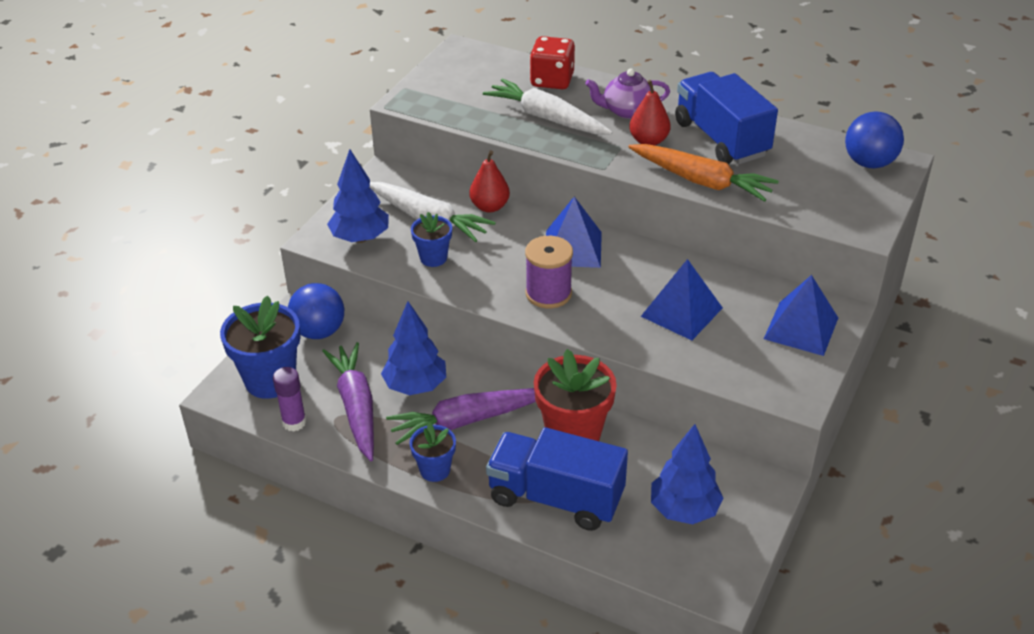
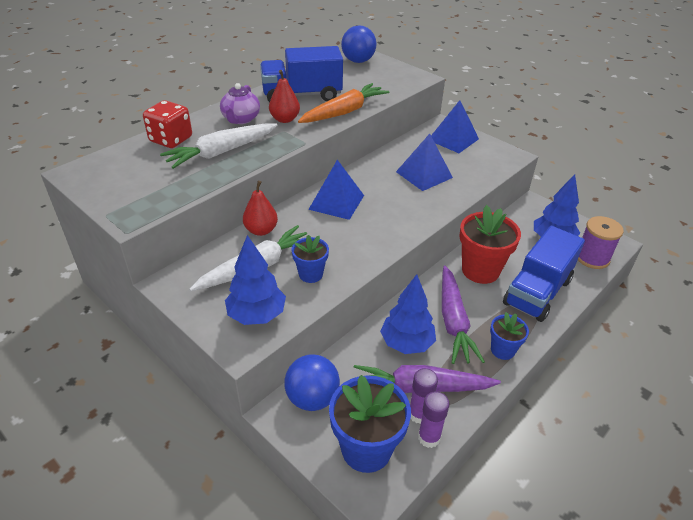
camera: 75 degrees left, 0 degrees up
(321, 411) = (419, 414): none -> purple glue stick
(548, 293) = (382, 224): purple spool -> purple spool (592, 258)

